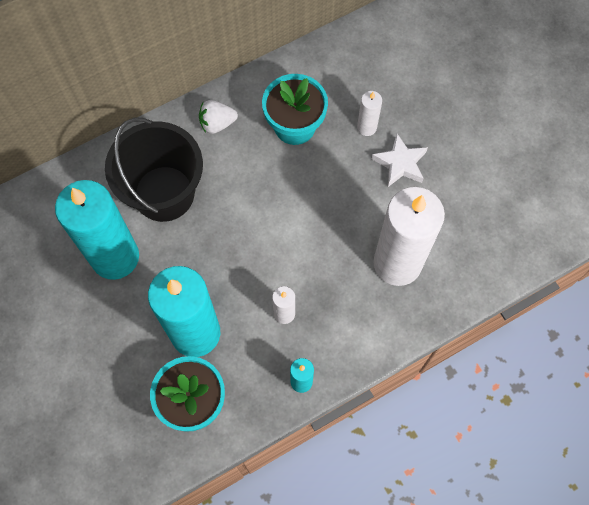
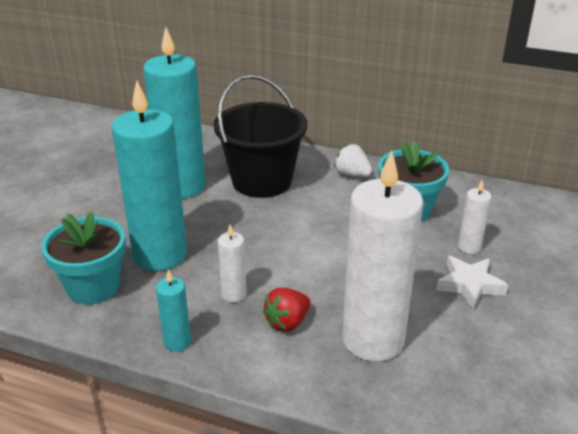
camera: 50 degrees right, 35 degrees down
(340, 301) = (287, 322): none -> red strawberry

